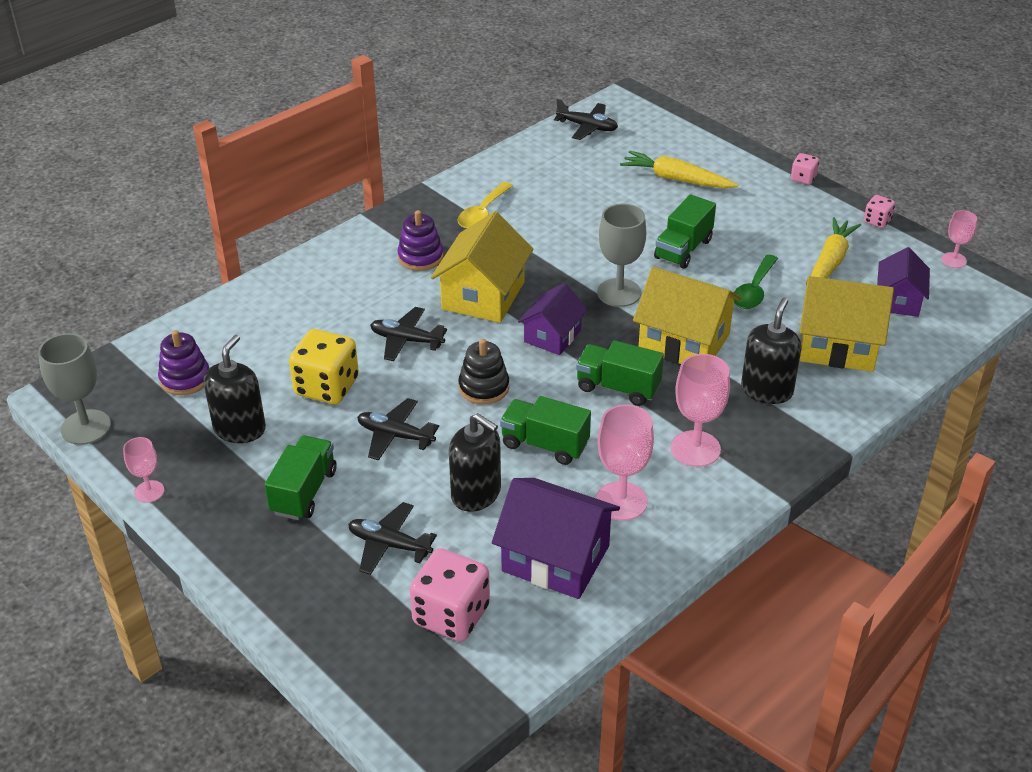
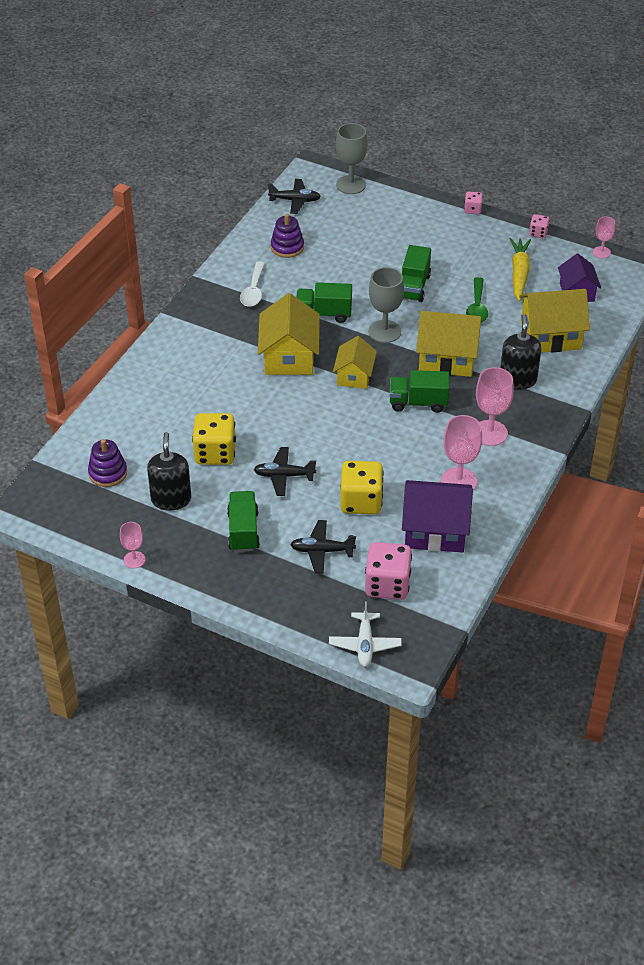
camera: 20 degrees left, 5 degrees up
(86, 427) = (57, 527): grey goblet -> grey goblet (351, 185)
(375, 690) = (365, 644): none -> white plane
(406, 340) = (252, 404): black plane -> none
(420, 257) = (227, 337): purple stacking toy -> purple stacking toy (287, 247)
(476, 493) = (361, 501): black soap dispenser -> yellow dice
(482, 213) = (253, 291): yellow spoon -> white spoon
(484, 387) = (326, 425): black stacking toy -> none
(544, 444) = (389, 456): green truck -> green truck (323, 314)
(552, 336) = (354, 376): purple house -> yellow house
(676, 179) = (382, 230): yellow carrot -> none

